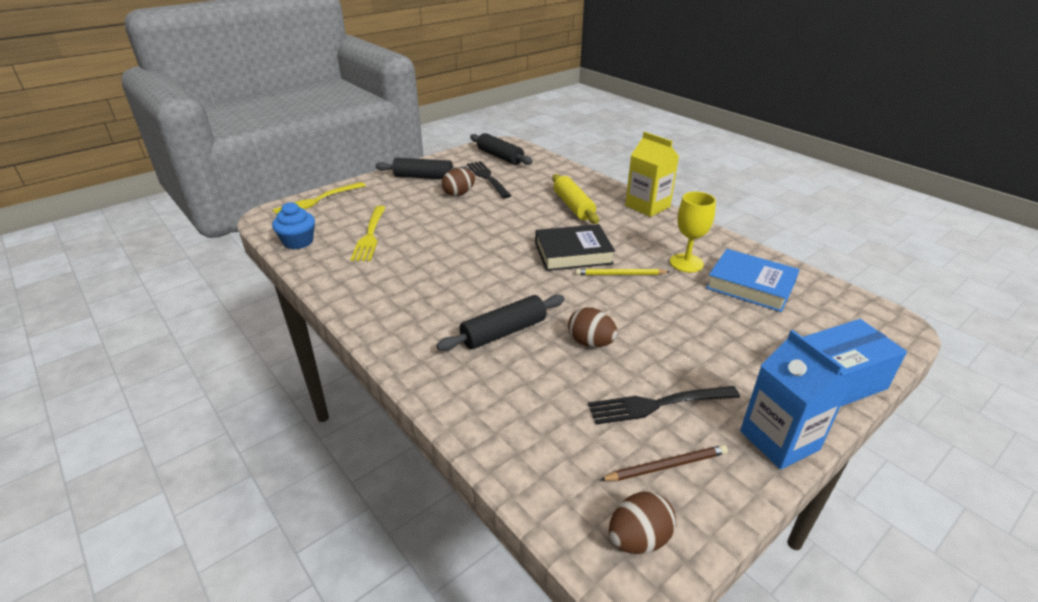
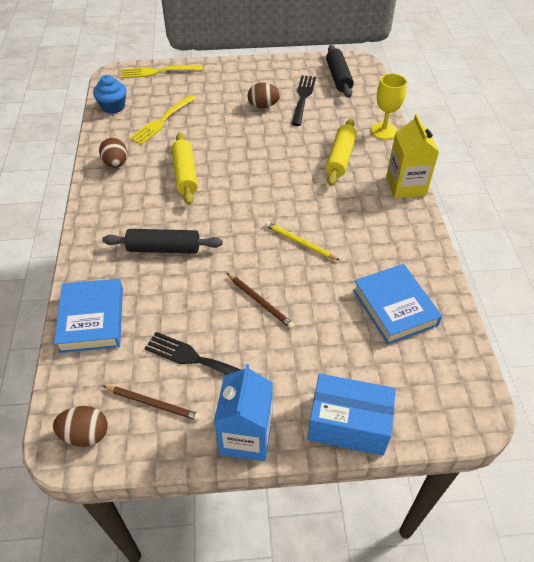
camera: 35 degrees right, 15 degrees up
(424, 177) = (254, 77): black rolling pin -> none
(448, 267) = (185, 174): none -> yellow rolling pin
(506, 428) = (92, 319): none -> blue book
(573, 253) = (287, 205): black book -> none
(590, 343) = (210, 288): brown egg -> brown egg (116, 164)
(647, 331) = (260, 302): none -> brown pencil
(686, 263) = (367, 259): yellow goblet -> yellow goblet (384, 131)

